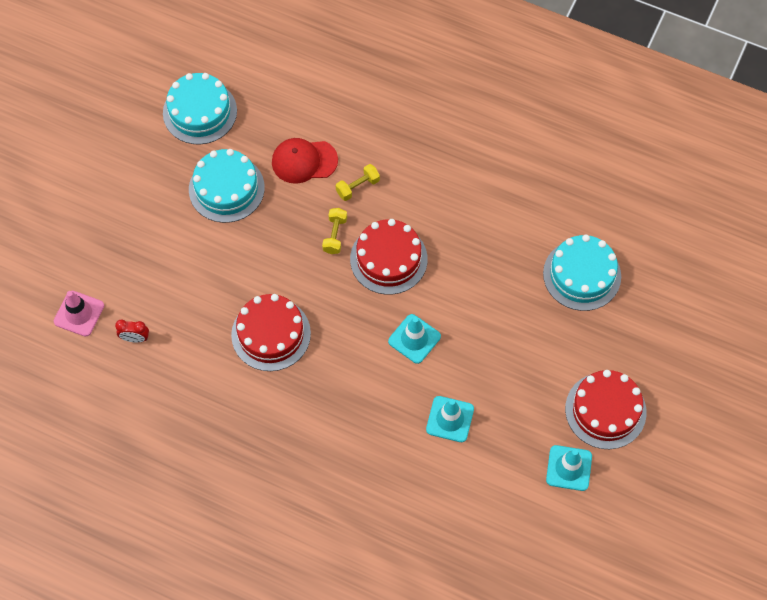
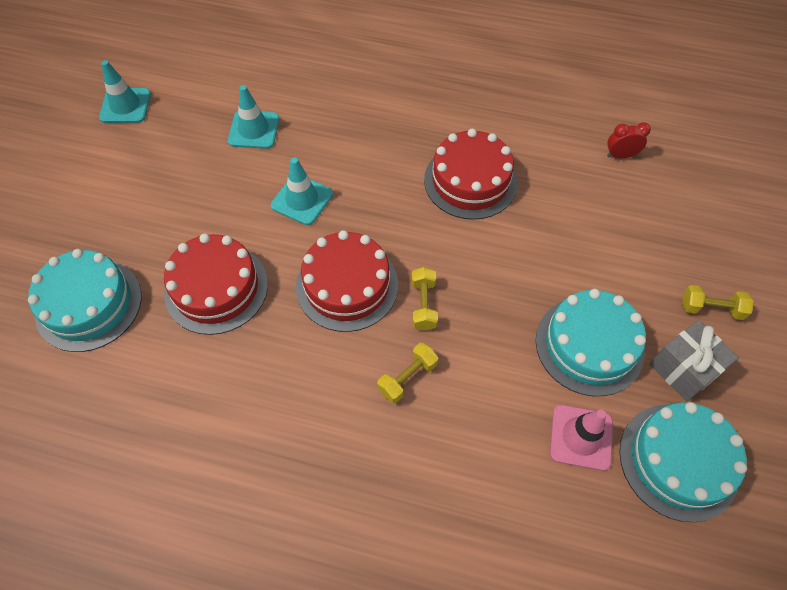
camera: 170 degrees right, 5 degrees down
(79, 313) = (696, 170): pink traffic cone -> pink traffic cone (581, 437)
(129, 200) = (711, 308): none -> yellow dumbbell
(169, 163) = (683, 369): none -> grey gift
(304, 161) = (494, 405): red cap -> none
(605, 410) = (78, 160): red cake -> red cake (216, 288)

